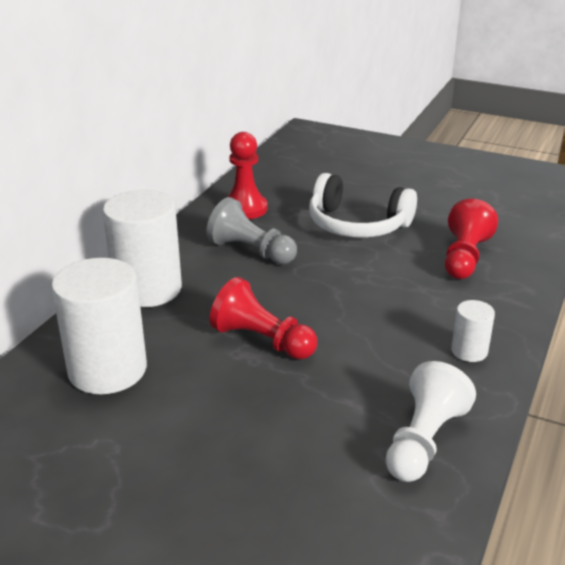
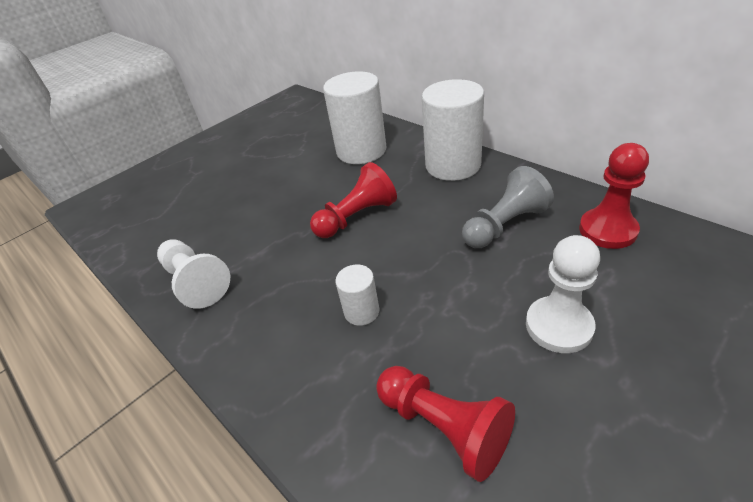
camera: 115 degrees right, 10 degrees up
(357, 224) = (558, 326): white headphones -> white pawn
(469, 351) = (265, 351): white cylinder -> white cylinder (361, 311)

